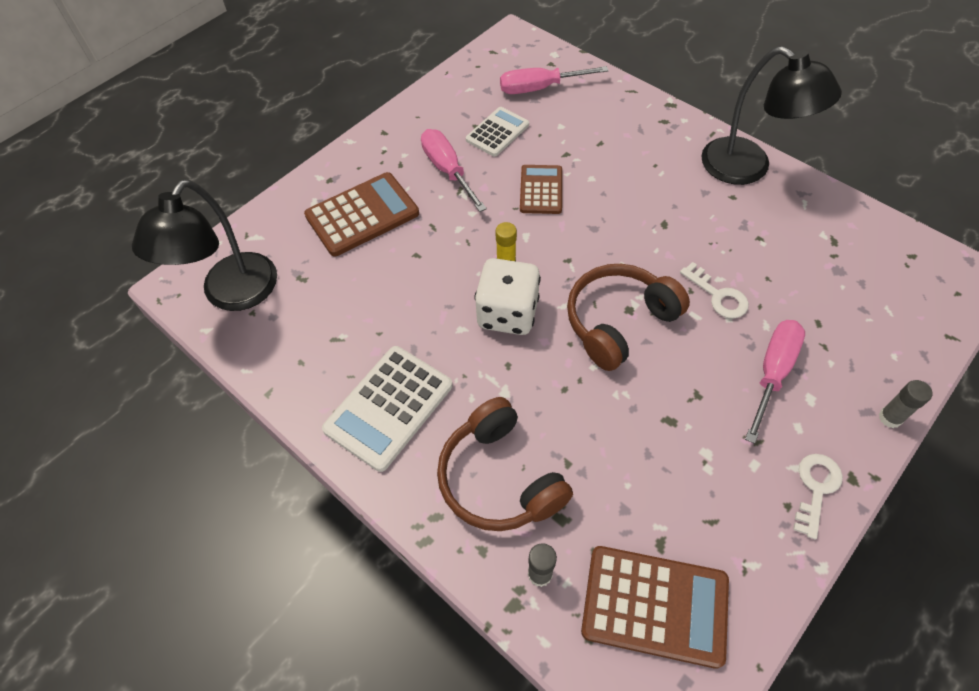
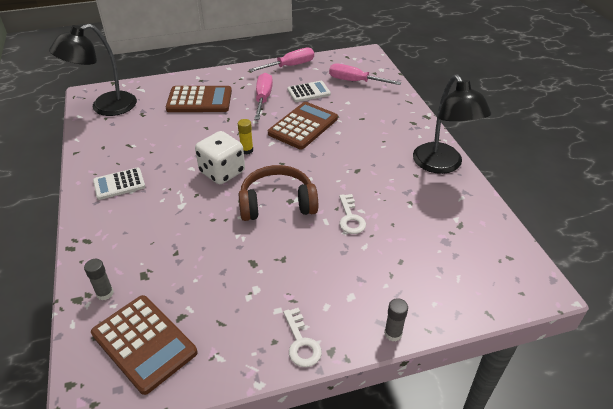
camera: 30 degrees right, 15 degrees down
(388, 407) = (119, 184): white calculator -> white calculator, size x0.64
(500, 478) = (135, 241): brown headphones -> none
(541, 190) = (303, 126): brown calculator -> brown calculator, size x1.57
(772, 372) = (341, 271): pink screwdriver -> pink screwdriver (290, 66)
(816, 488) = (301, 342): white key -> white key turned 105 degrees clockwise

